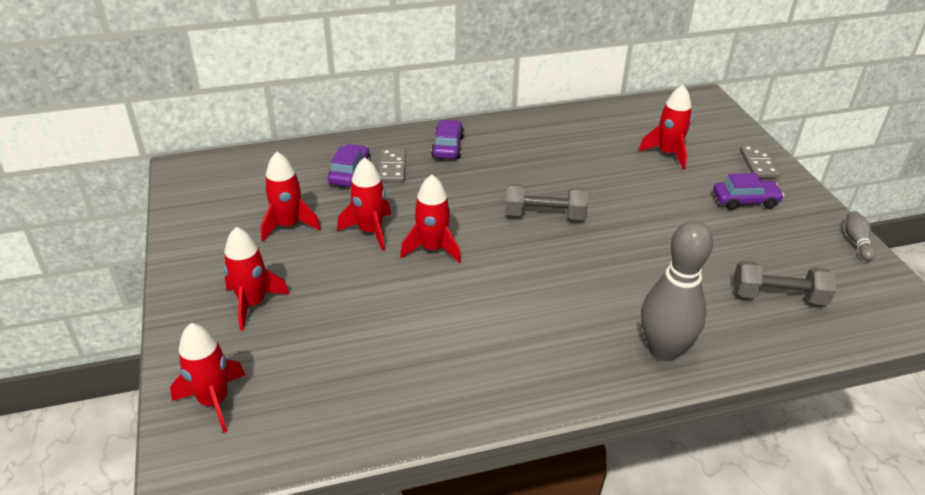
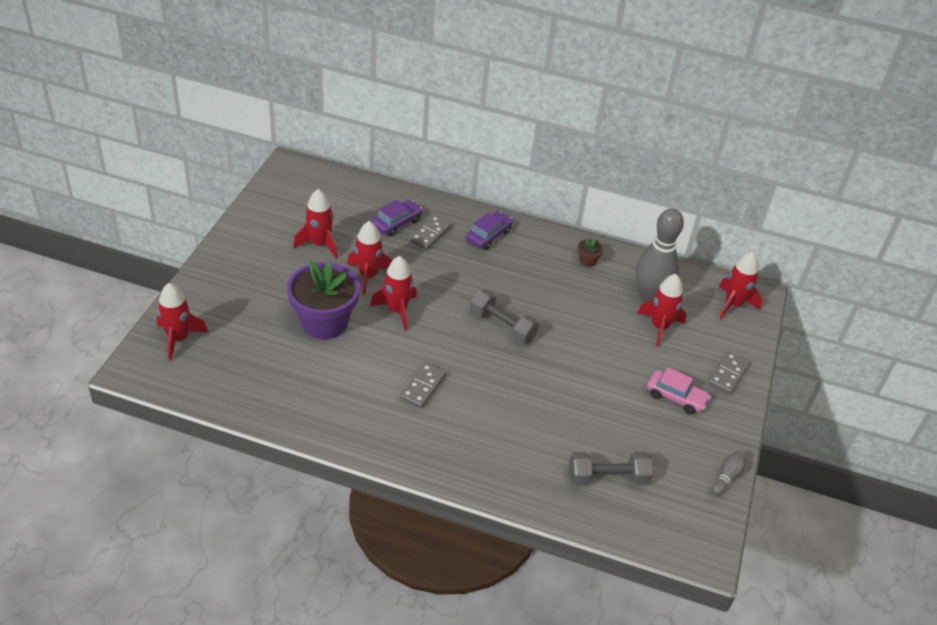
camera: 30 degrees right, 5 degrees up
(253, 303) = (250, 288): red rocket -> red rocket (733, 304)
(370, 296) = (324, 322): none -> purple flower pot
(533, 306) = (422, 387): none -> grey domino
(553, 130) = (587, 261): none -> brown flower pot
(663, 350) = (477, 464): grey bowling pin -> grey bowling pin (649, 296)
(745, 201) = (676, 397): purple car -> pink car
(778, 296) = (607, 478): grey dumbbell -> grey dumbbell turned 45 degrees counterclockwise

